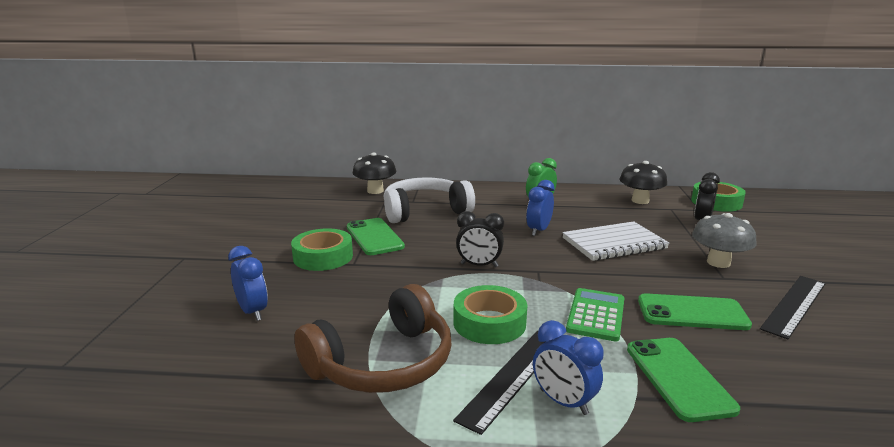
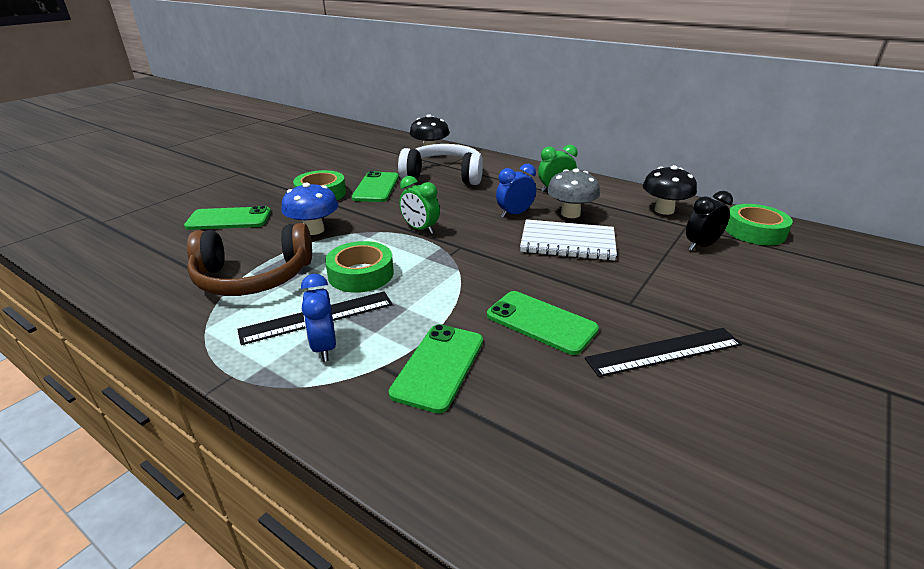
camera: 30 degrees right, 10 degrees up
(253, 312) = (229, 219): blue clock -> green phone
(374, 295) = (314, 230): none -> blue mushroom
(479, 265) = (420, 229): black clock -> green clock
(596, 315) = (451, 295): green calculator -> none
(718, 262) = (649, 288): grey mushroom -> grey mushroom (570, 214)

